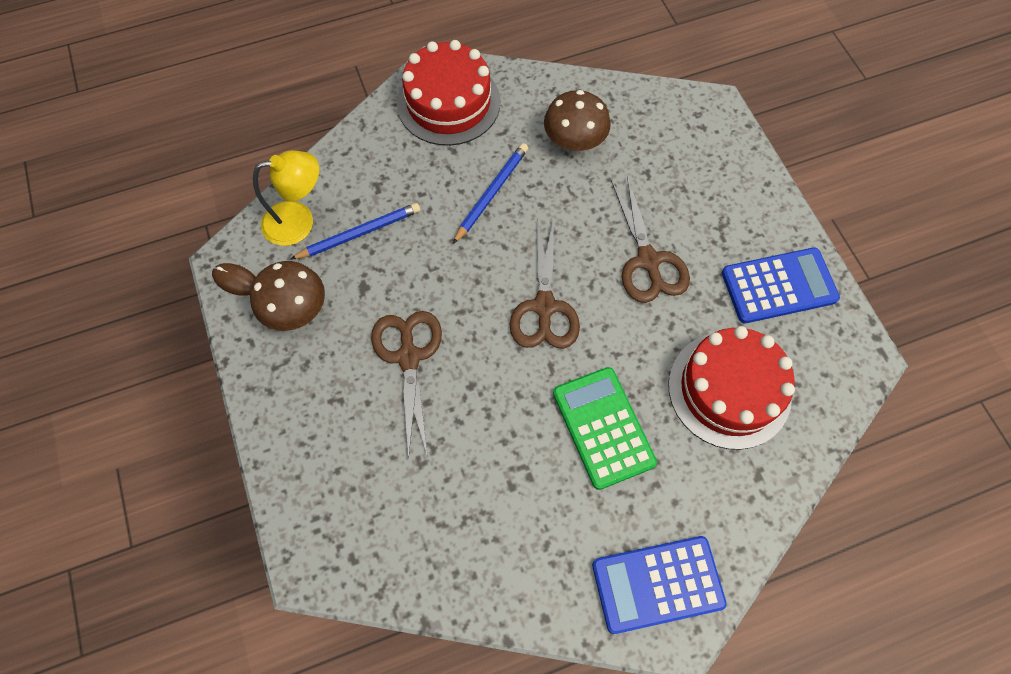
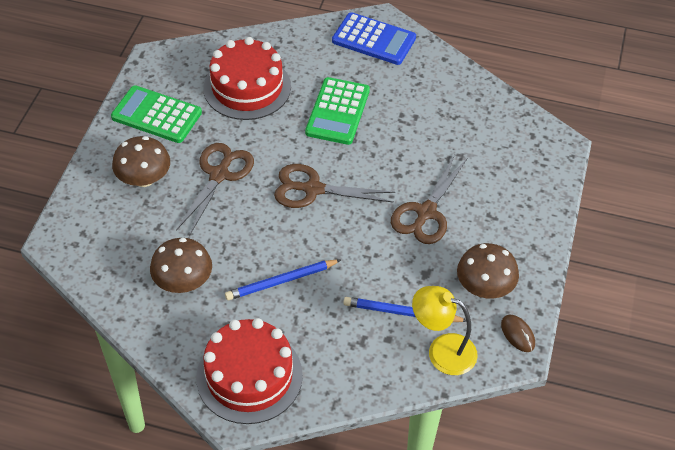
camera: 145 degrees left, 15 degrees down
(544, 307) = (313, 189): brown scissors -> brown scissors turned 120 degrees counterclockwise
(711, 209) = (144, 178): none -> brown mushroom
(778, 286) = (156, 115): blue calculator -> green calculator

